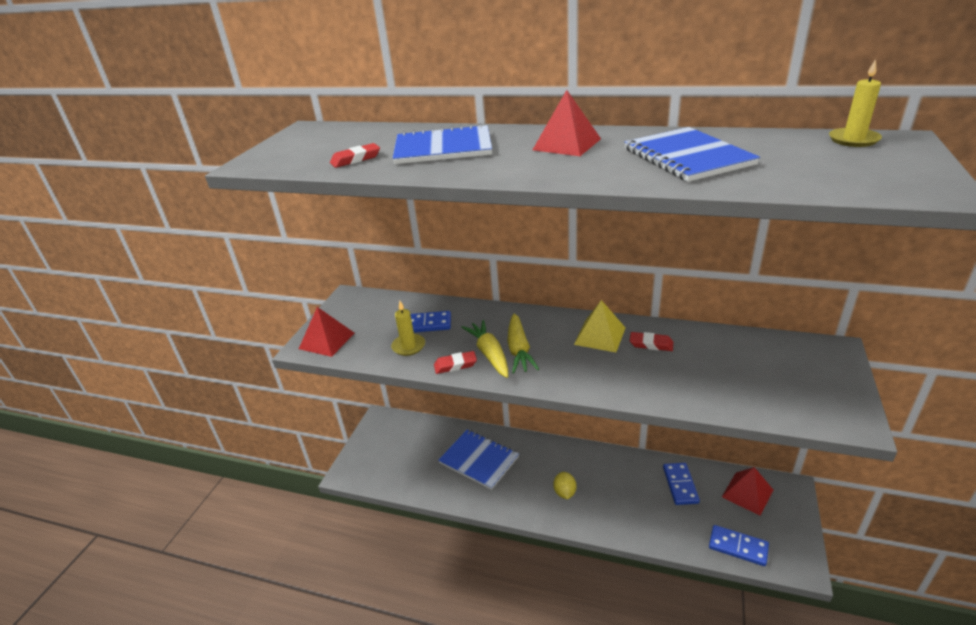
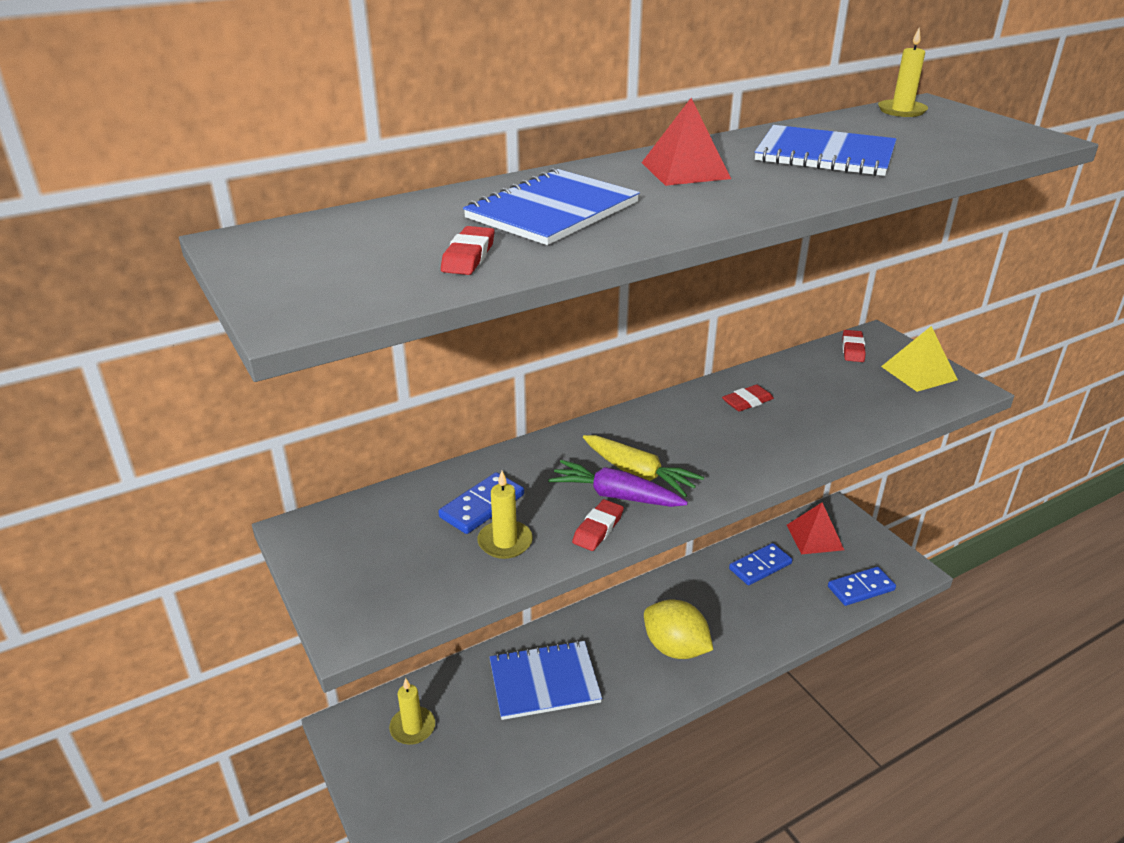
camera: 50 degrees left, 0 degrees up
(327, 341) = (373, 602): red pyramid -> none
(402, 438) = (412, 727): none -> yellow candle
(489, 354) = (615, 495): yellow carrot -> purple carrot
(564, 492) = (675, 648): yellow lemon -> yellow lemon, size x1.76
(600, 336) = (692, 417): yellow pyramid -> yellow pyramid (918, 373)
(680, 485) = (760, 566): blue domino -> blue domino turned 75 degrees counterclockwise
(795, 348) = (852, 349): none -> red eraser

